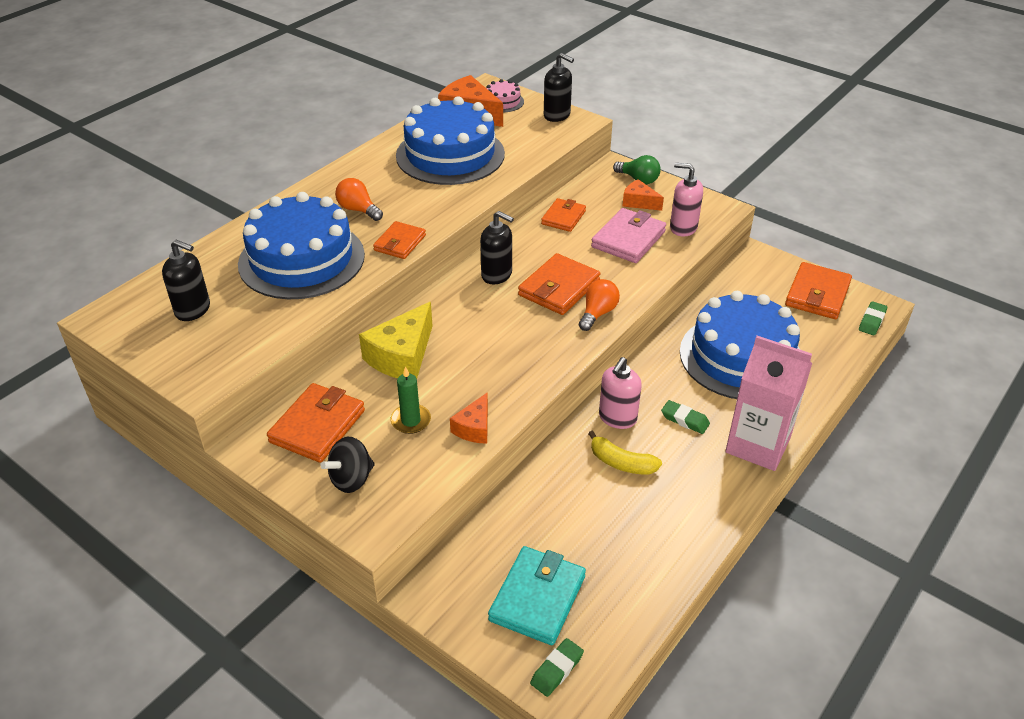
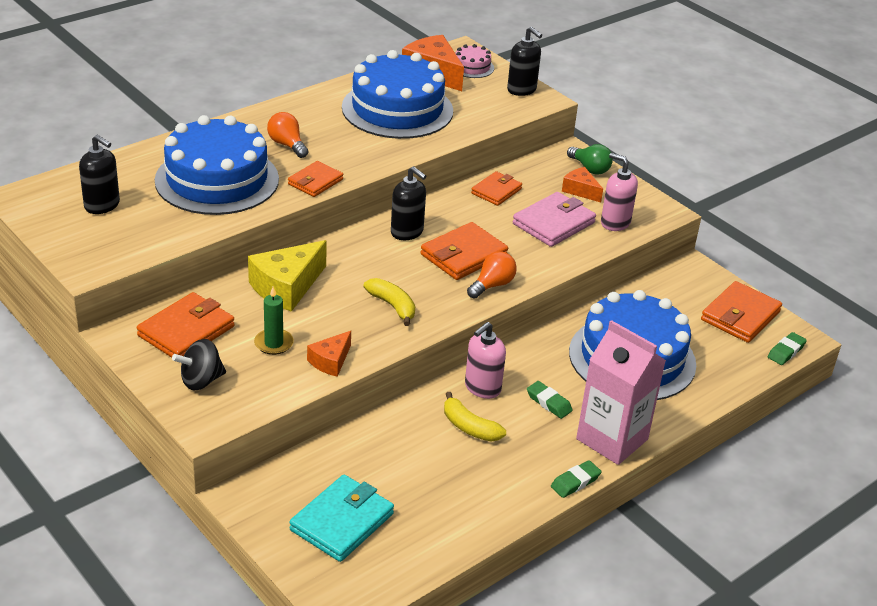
camera: 10 degrees right, 5 degrees down
(512, 355) = (393, 306): none -> yellow banana
(556, 669) = (336, 582): green eraser -> green eraser (575, 482)

